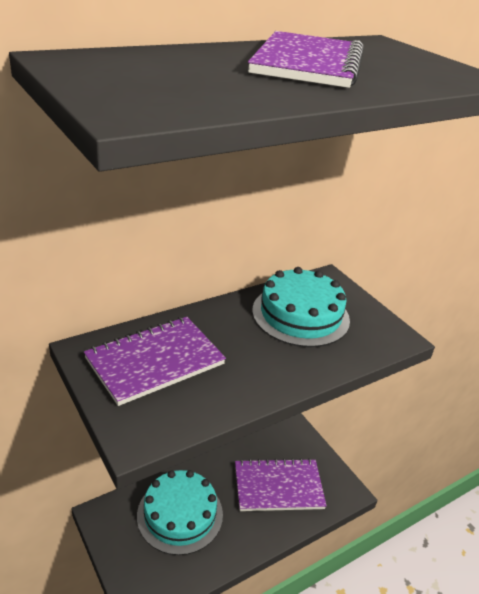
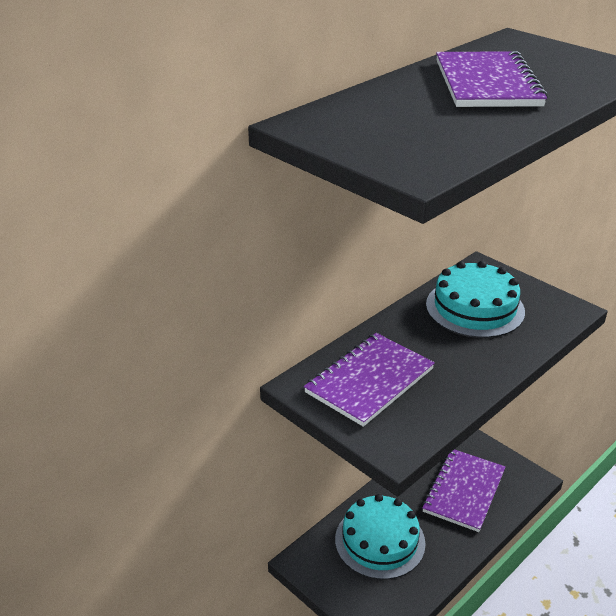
camera: 10 degrees left, 0 degrees up
(278, 486) = (463, 491): purple notebook -> purple notebook turned 45 degrees counterclockwise

